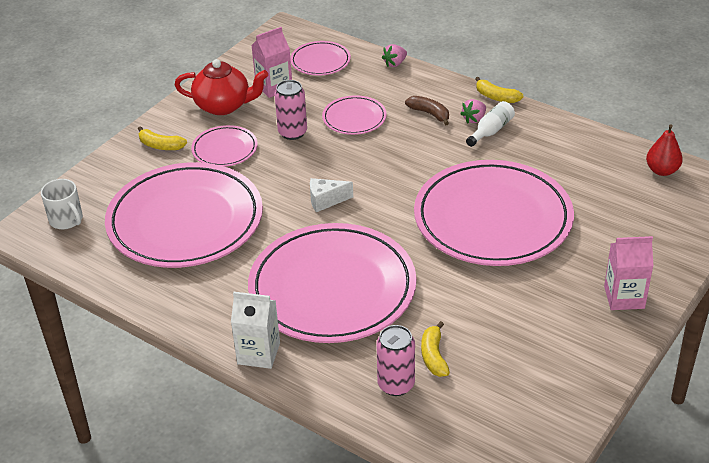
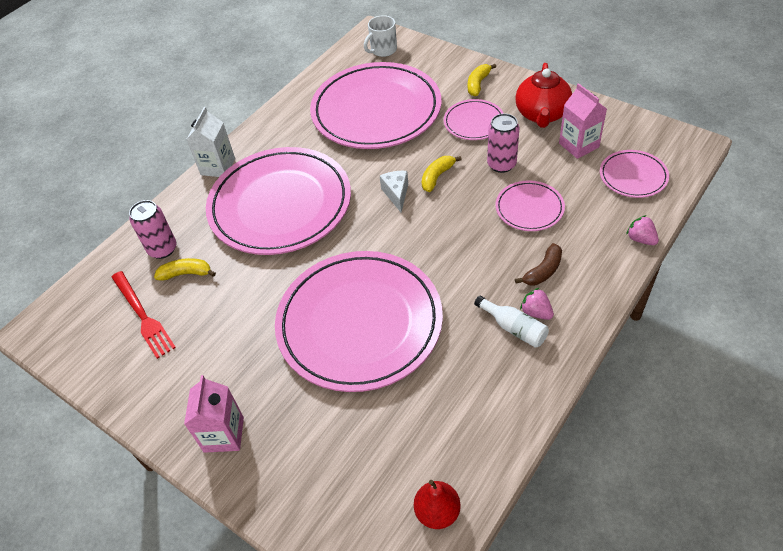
camera: 95 degrees right, 10 degrees up
(494, 384) = (143, 316): none -> red fork
(496, 97) = (584, 336): yellow banana -> yellow banana (437, 177)

